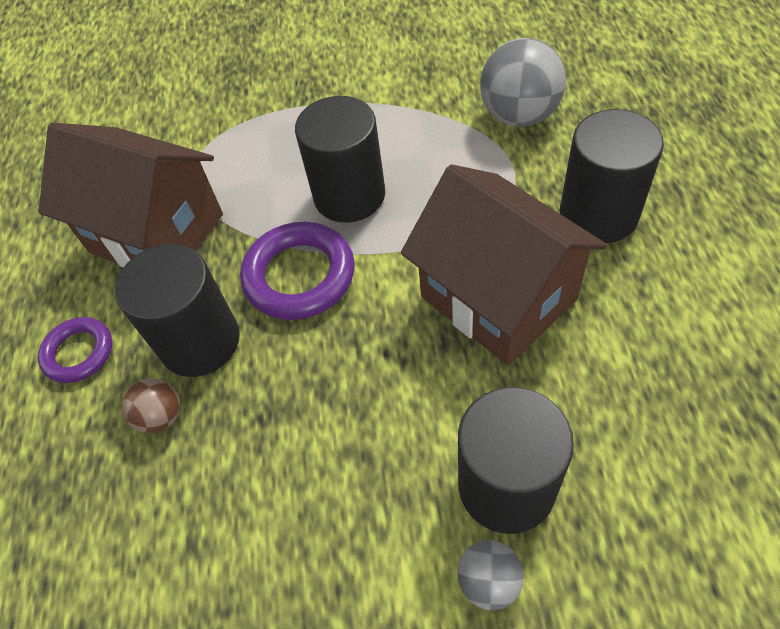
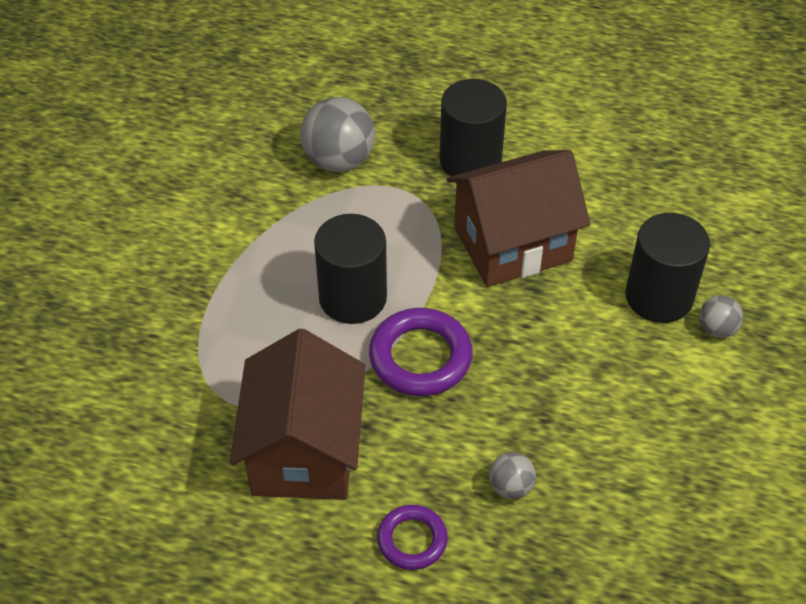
camera: 75 degrees left, 5 degrees down
(157, 233) = (303, 451): brown house -> brown house turned 45 degrees counterclockwise
(161, 416) = (510, 487): brown ball -> grey ball
(200, 341) = (449, 444): black cylinder -> none

